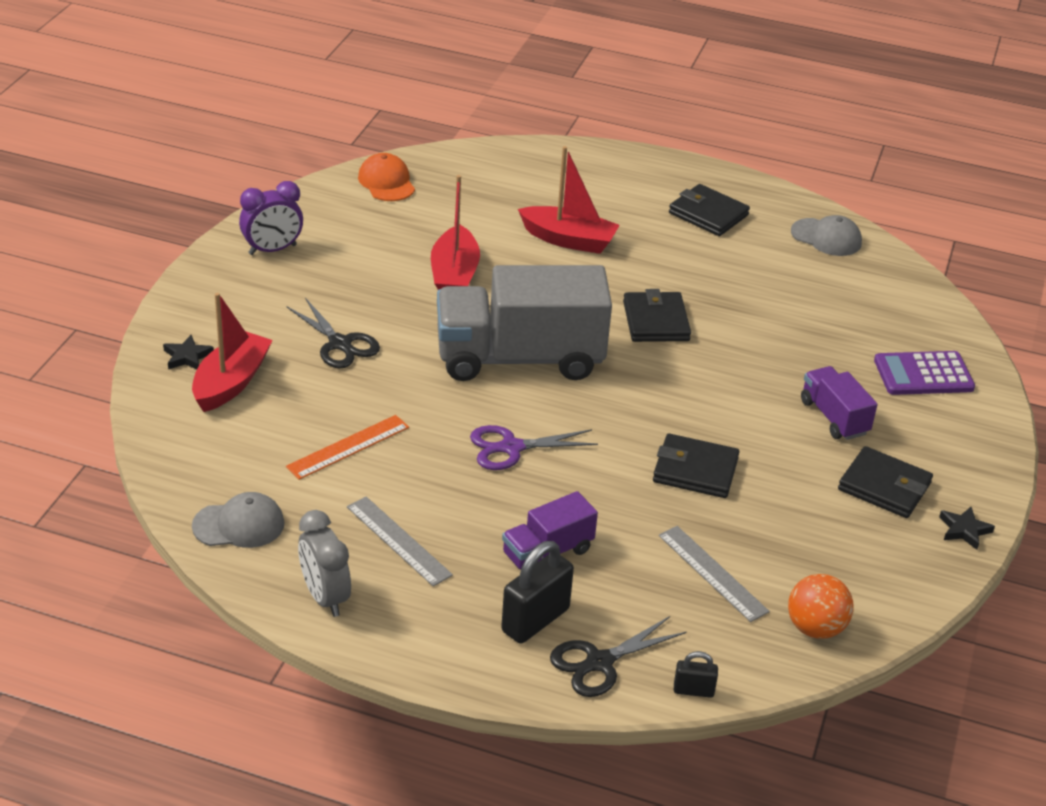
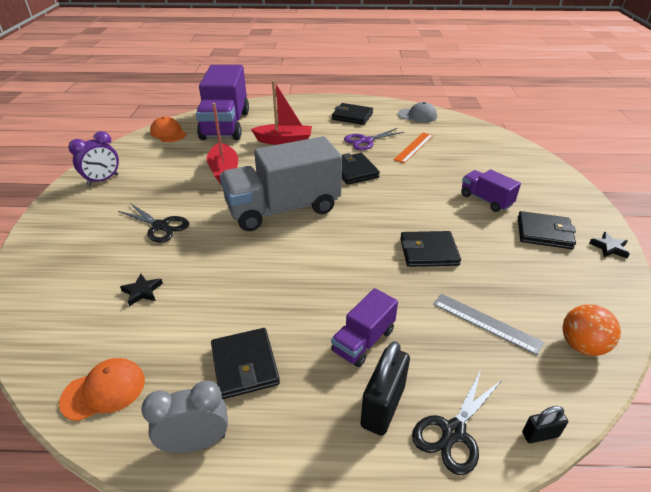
camera: 15 degrees left, 0 degrees up
(187, 356) = (47, 260): black star -> black star (142, 291)
(231, 382) = (83, 270): red boat -> none
(239, 525) = (104, 390): grey cap -> orange cap
(325, 597) = (196, 442): grey clock -> grey clock turned 120 degrees clockwise
(348, 447) = (184, 297): orange ruler -> orange ruler (414, 147)
(398, 541) = (245, 365): grey ruler -> black wallet
(484, 186) = (225, 125): none -> purple truck
(511, 448) = (302, 267): purple scissors -> purple scissors (365, 141)
(923, 374) = (514, 167): purple calculator -> none

